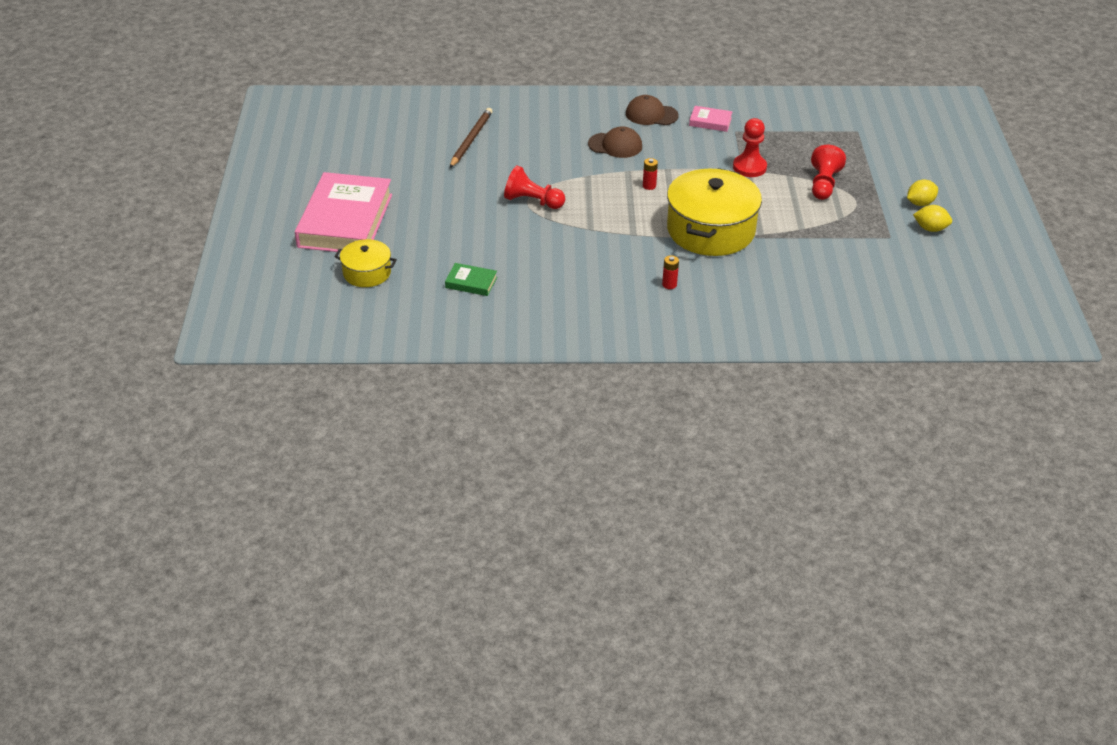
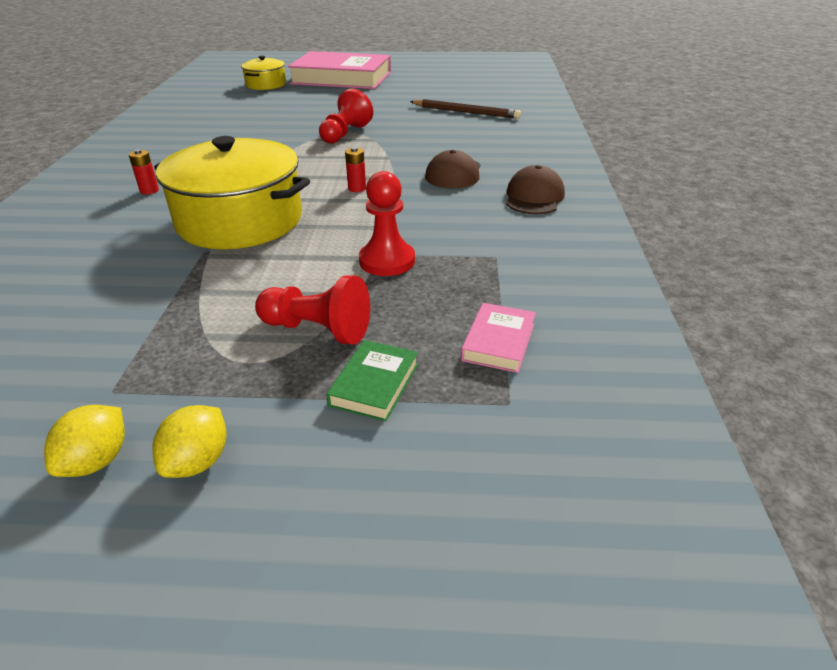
camera: 95 degrees right, 5 degrees down
(471, 282) = (227, 112): green book -> green book (374, 384)
(710, 122) = (522, 238): pink book -> pink book (498, 342)
(920, 203) = (198, 462): yellow lemon -> yellow lemon turned 45 degrees clockwise

